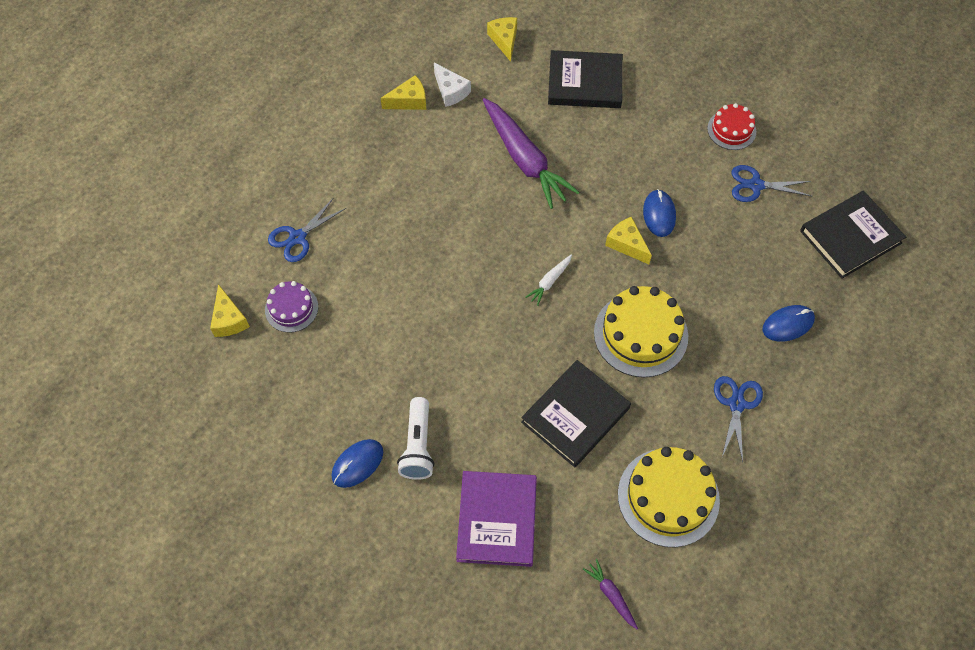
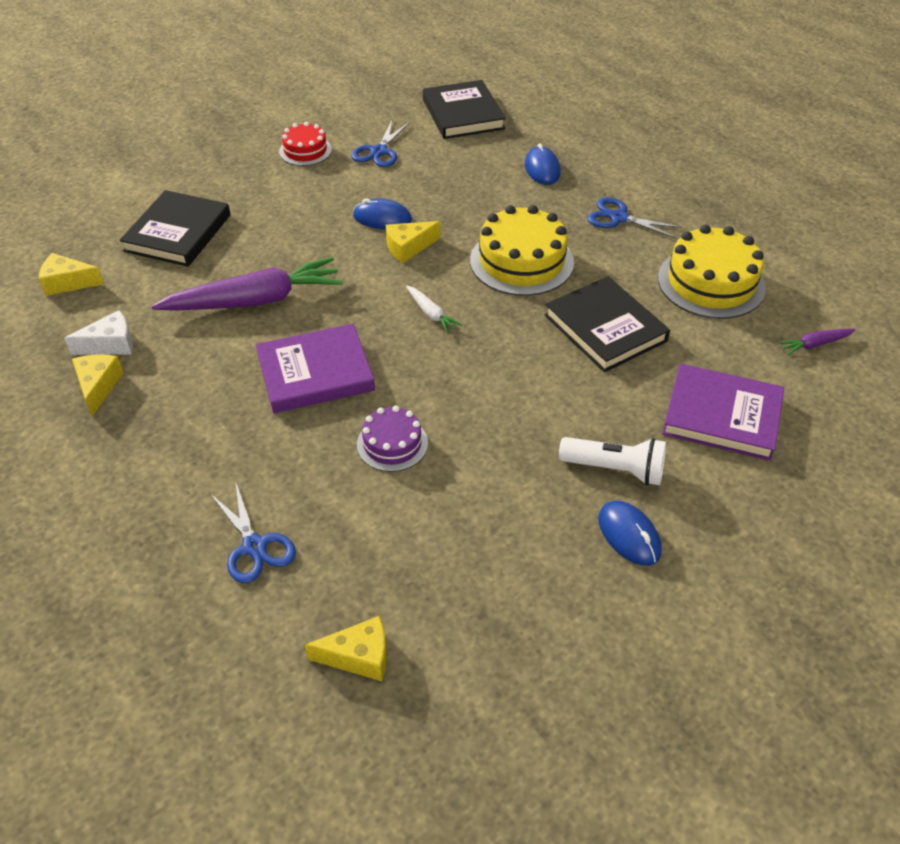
camera: 75 degrees left, 15 degrees down
(291, 308) = (370, 572): purple cake -> purple cake (392, 444)
(460, 223) = (315, 373): none -> purple book

